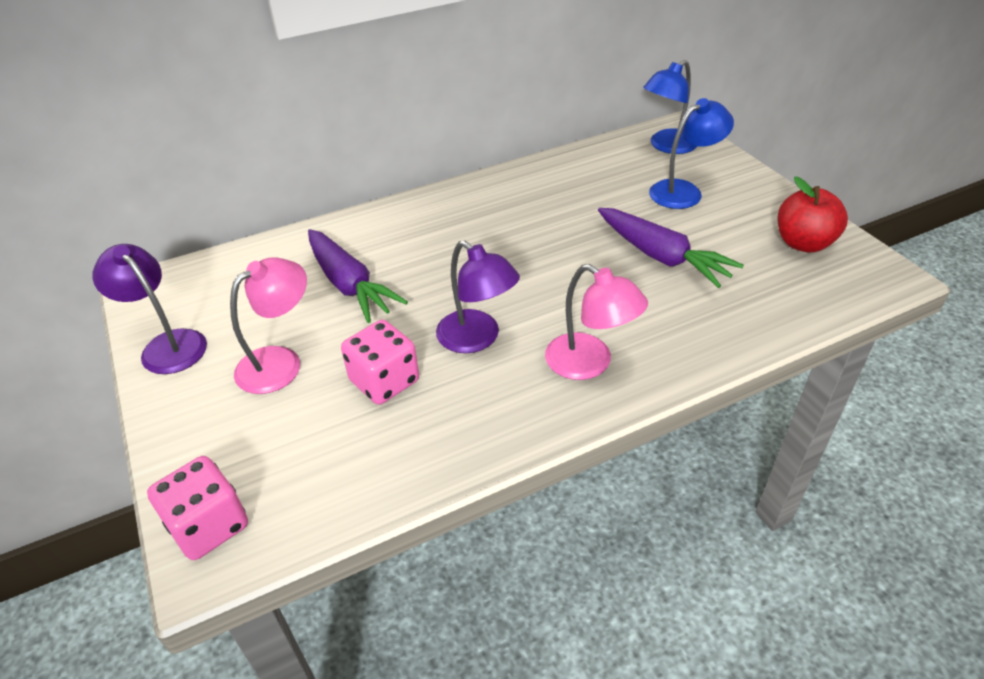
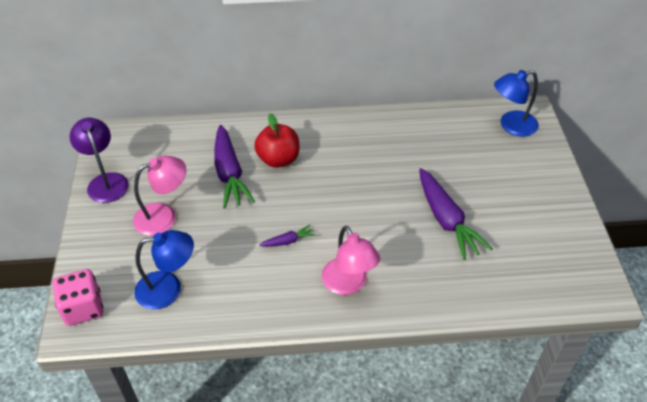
camera: 20 degrees right, 5 degrees up
(384, 381) = (217, 251): pink dice -> none
(477, 339) = (288, 241): purple lamp -> purple carrot
(684, 191) = (498, 170): blue lamp -> blue lamp (168, 289)
(803, 243) = (557, 243): red apple -> red apple (278, 159)

